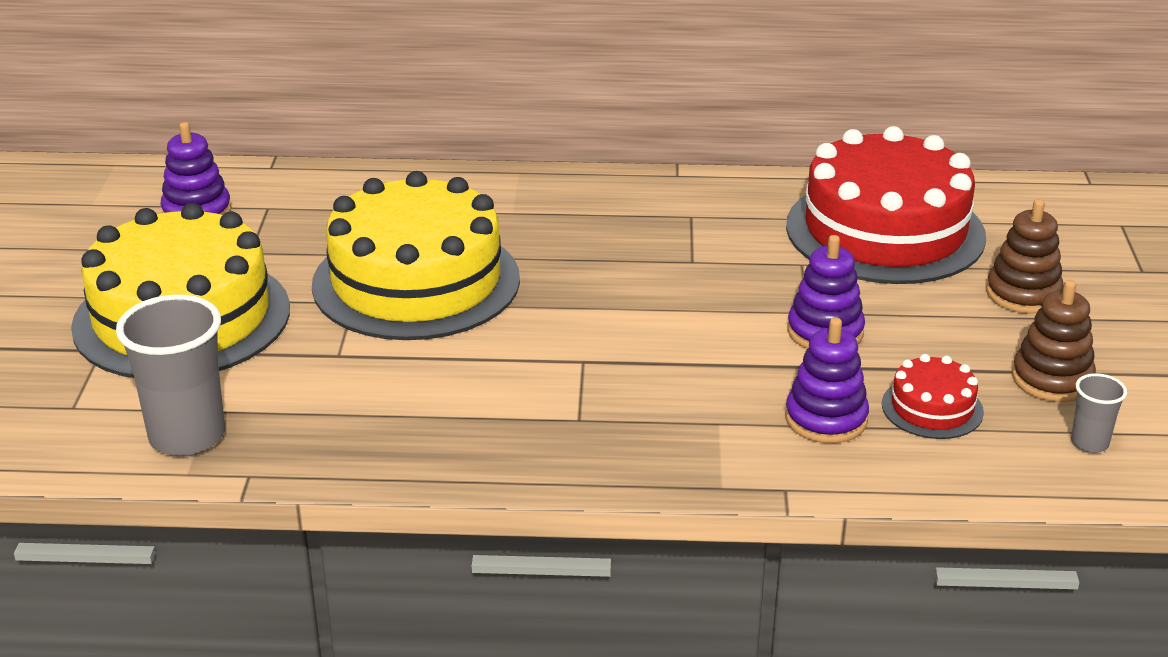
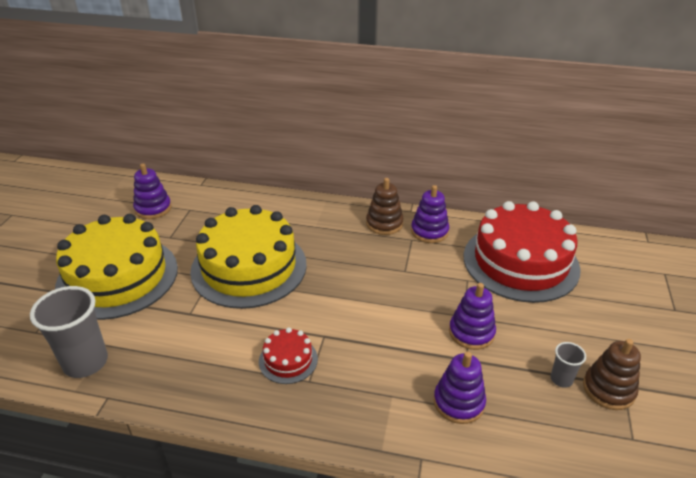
camera: 10 degrees right, 5 degrees up
(719, 202) = (429, 231): none -> purple stacking toy
(932, 408) = (527, 403): red cake -> red cake (288, 360)
(1023, 294) = (598, 318): brown stacking toy -> brown stacking toy (384, 223)
(1089, 443) = (628, 448): grey cup -> grey cup (561, 379)

